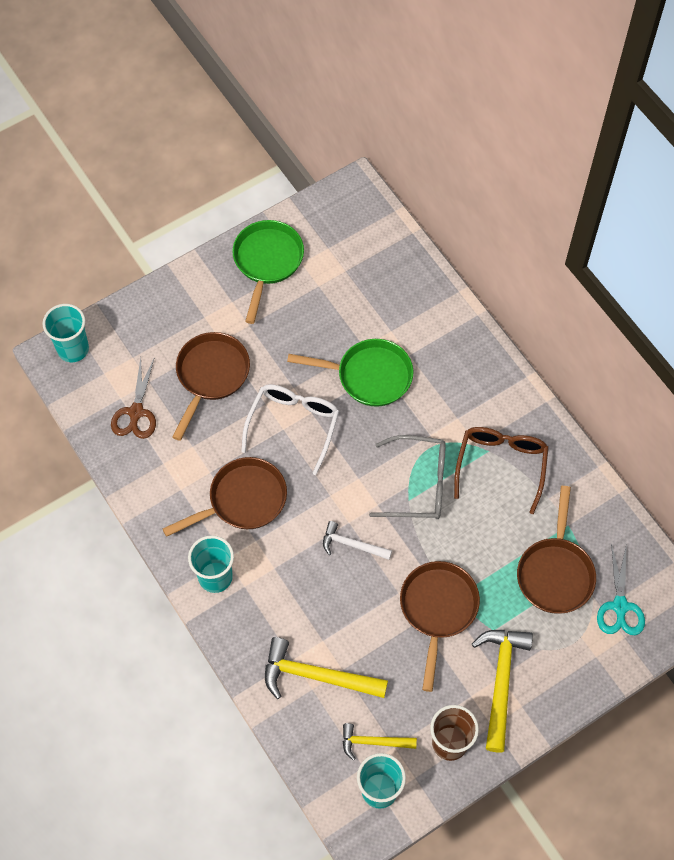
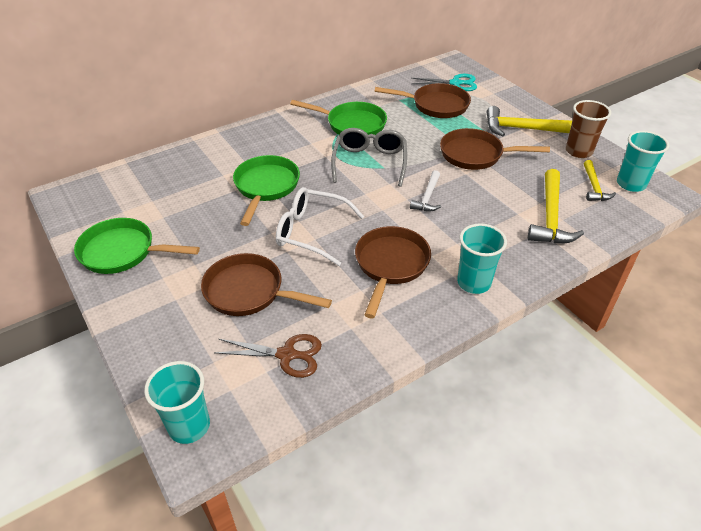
camera: 90 degrees left, 20 degrees down
(243, 500) = (390, 265): brown pan -> brown pan turned 45 degrees clockwise
(501, 465) = (352, 124): brown glasses -> green pan

